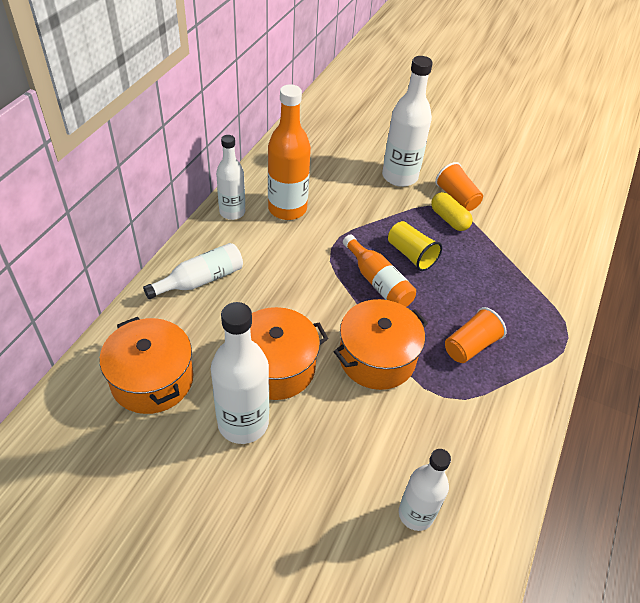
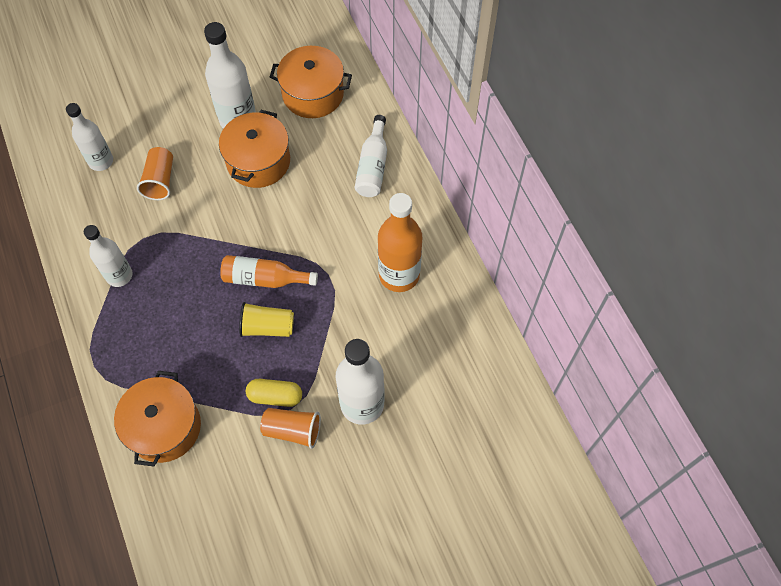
camera: 135 degrees right, 15 degrees up
(232, 212) = (429, 232): white bottle -> white bottle (119, 275)
(377, 358) = (207, 223): orange pot -> orange pot (164, 427)
(470, 346) = (156, 290): orange cup -> orange cup (160, 180)

